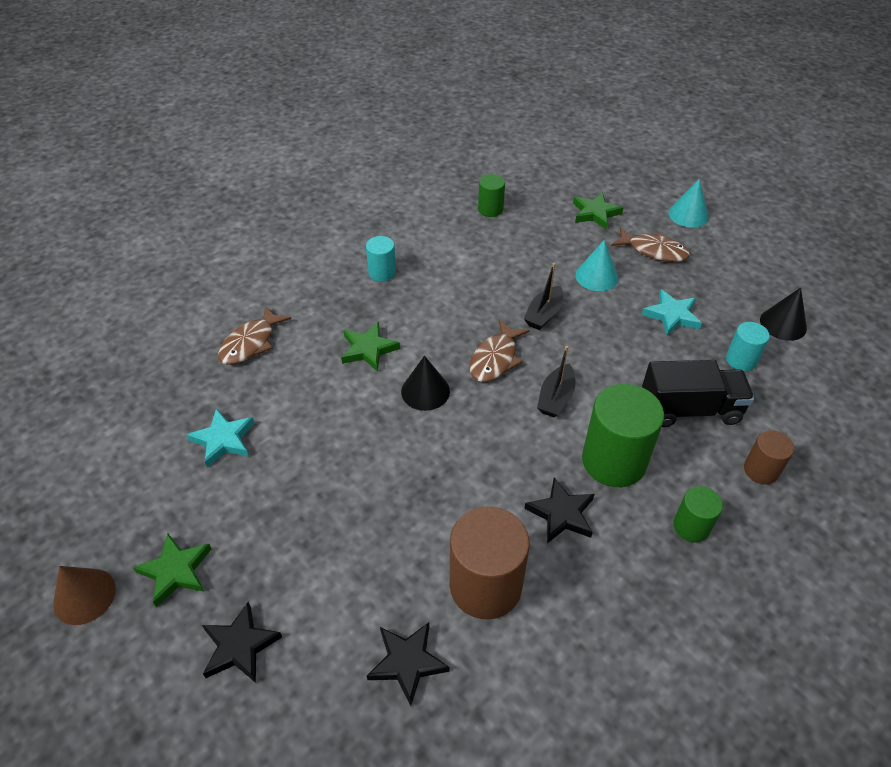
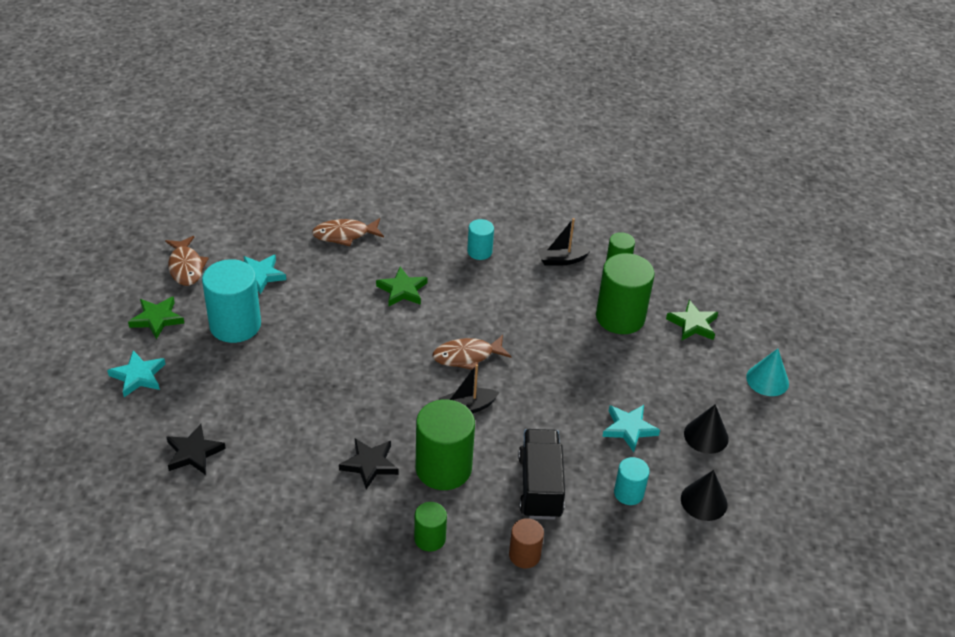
camera: 45 degrees right, 5 degrees down
(84, 596) = (109, 296): brown cone -> none
(239, 646) = (138, 376): black star -> turquoise star
(266, 504) = (235, 325): none -> turquoise cylinder
(425, 391) = (398, 339): black cone -> black cone (706, 436)
(485, 586) = (278, 458): brown cylinder -> none
(544, 314) = (541, 357): black boat -> black boat (561, 260)
(547, 244) = (620, 317): none -> green cylinder
(596, 276) = (619, 364): turquoise cone -> none
(653, 251) = (692, 381): brown fish -> brown fish (186, 267)
(690, 409) = (540, 486): black truck -> black truck turned 135 degrees counterclockwise

